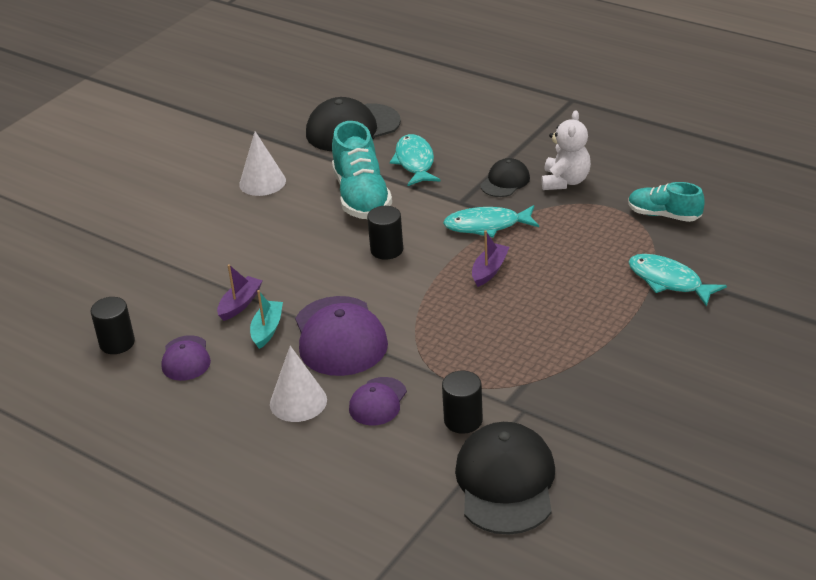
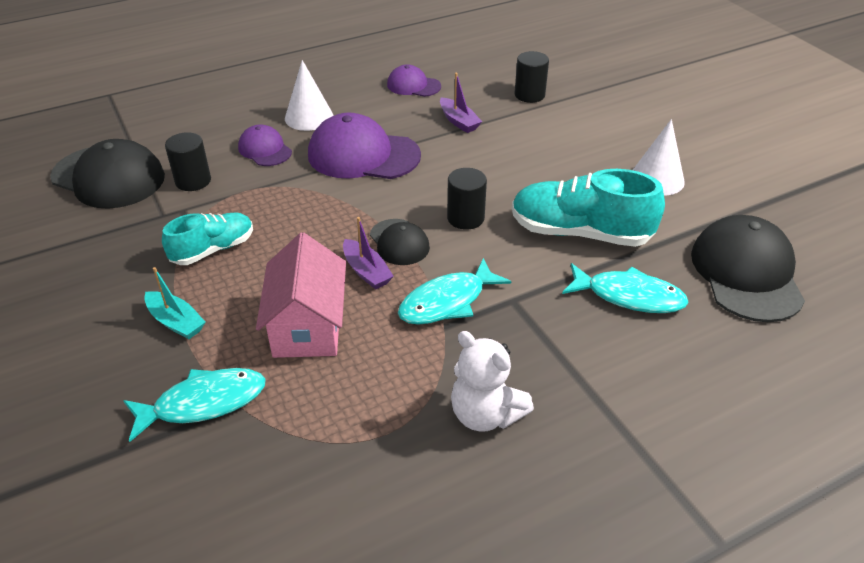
camera: 115 degrees right, 5 degrees up
(117, 343) = (462, 64): black cylinder -> black cylinder (529, 95)
(267, 330) = (410, 125): turquoise boat -> turquoise boat (176, 322)
(487, 225) = (447, 302): turquoise fish -> turquoise fish turned 150 degrees counterclockwise
(505, 181) = (528, 356): black cap -> black cap (399, 242)
(566, 272) = (307, 326): none -> pink house
(664, 215) = (325, 478): turquoise shoe -> turquoise shoe (213, 249)

